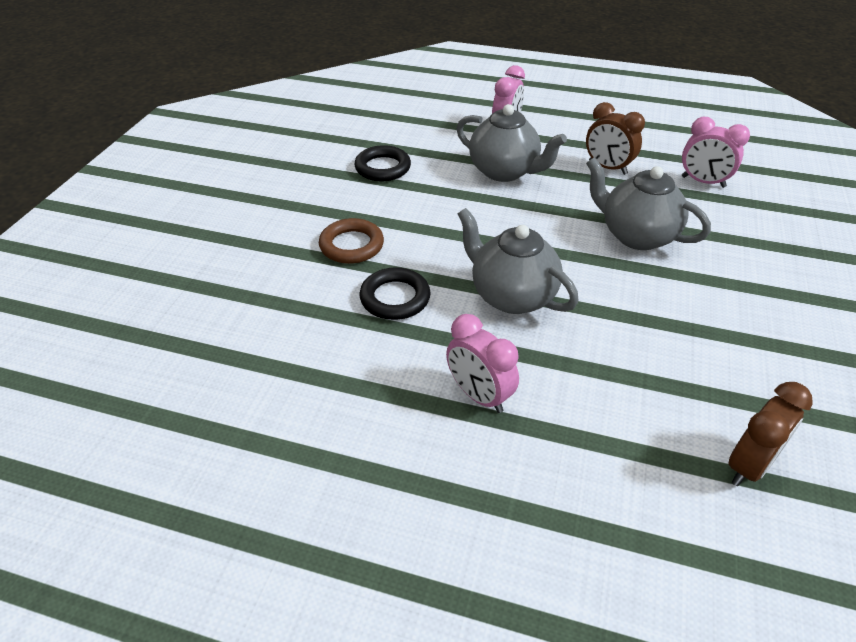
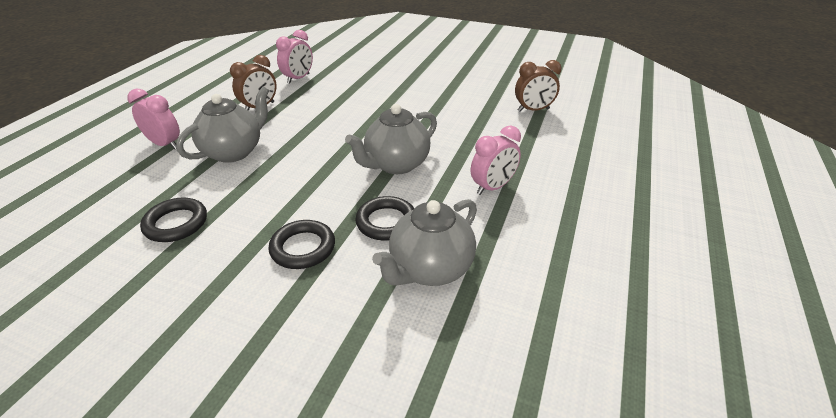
camera: 85 degrees left, 5 degrees down
(351, 245) = (303, 248): brown ring -> black ring
(636, 235) = (345, 109): grey teapot -> grey teapot (429, 269)
(749, 466) = (533, 110): brown clock -> brown clock turned 120 degrees clockwise

